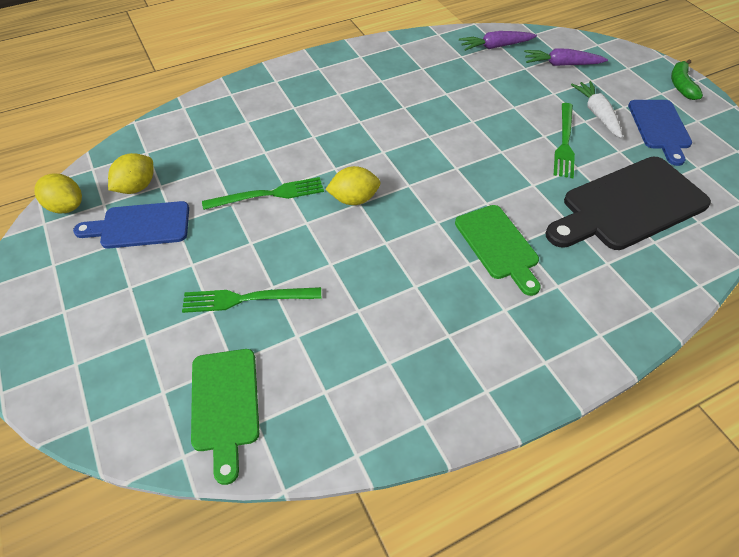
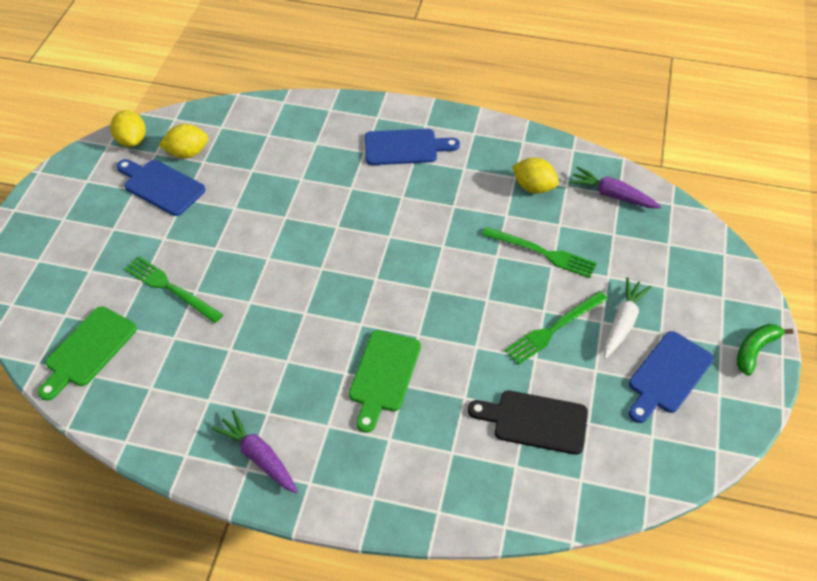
camera: 40 degrees right, 0 degrees up
(268, 194) = (266, 217): green fork -> green fork (542, 253)
(322, 89) = (405, 147): none -> blue cutting board
(354, 199) = (321, 262): yellow lemon -> yellow lemon (533, 187)
(562, 64) = (655, 252): purple carrot -> purple carrot (259, 457)
(628, 205) = (534, 421): black cutting board -> black cutting board, size x0.62

